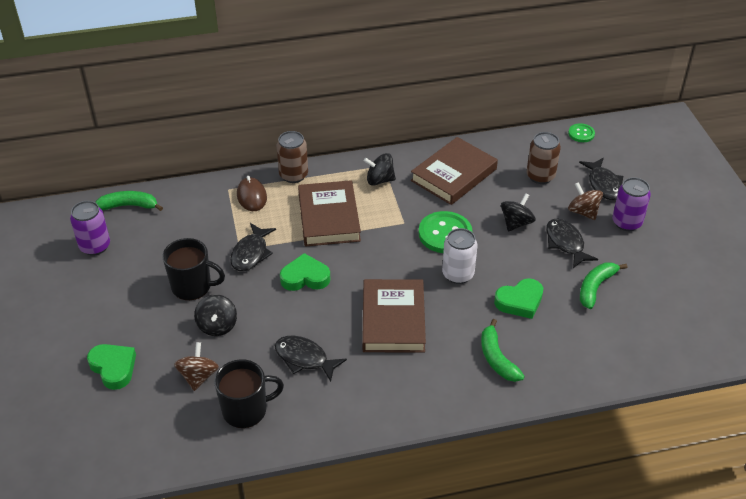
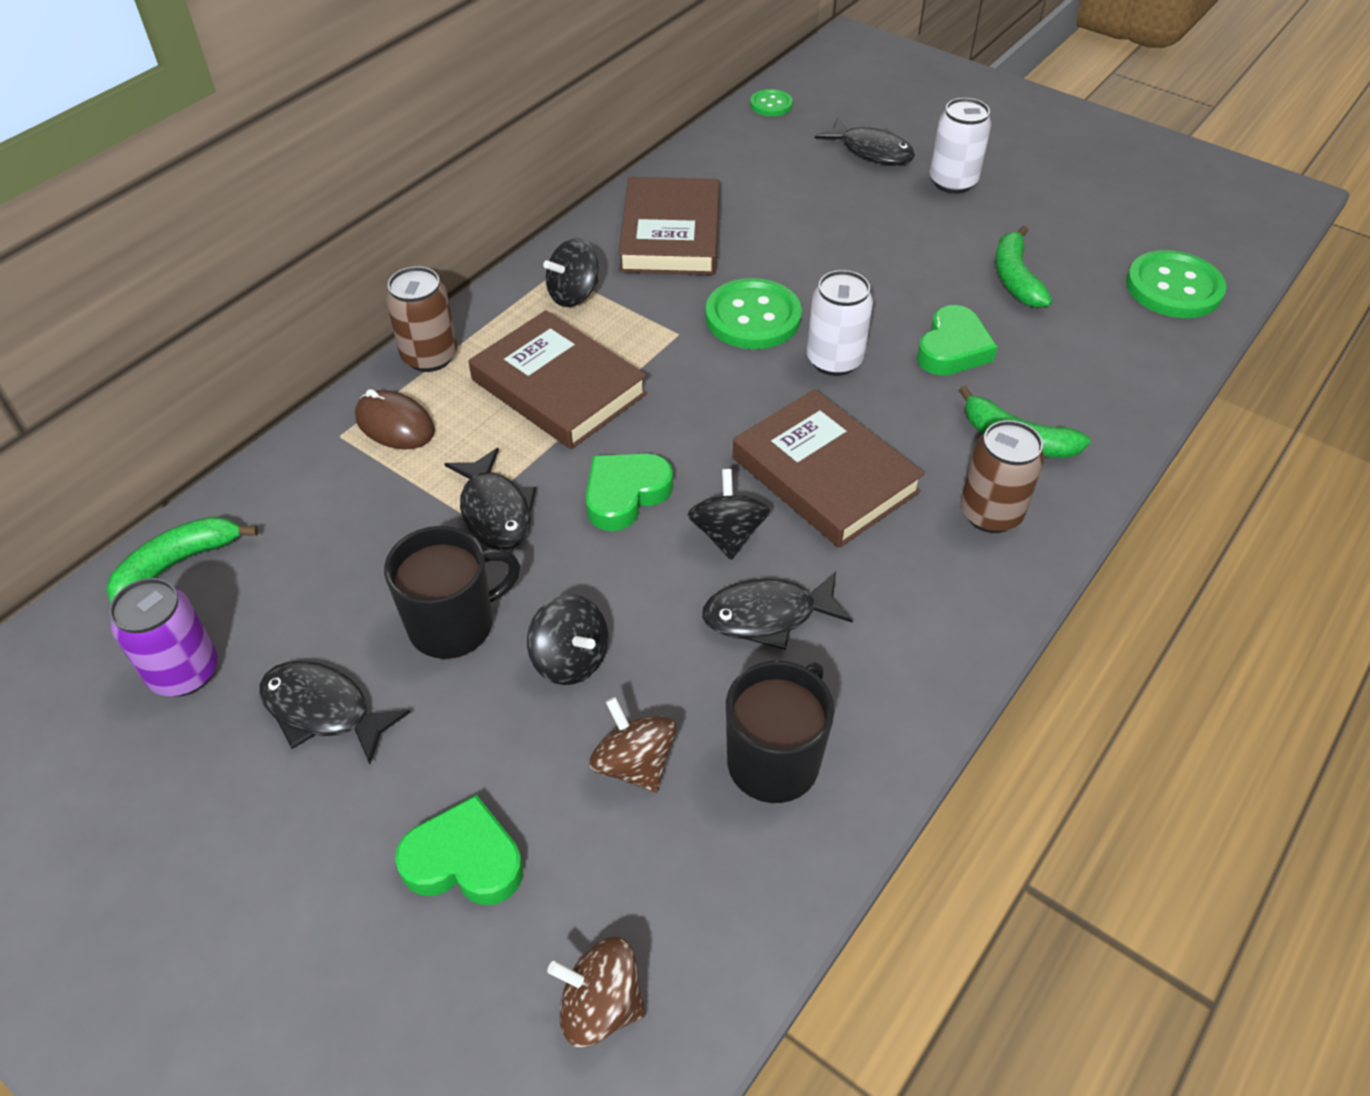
camera: 40 degrees left, 5 degrees up
(516, 223) = (826, 252): black spinning top -> black spinning top (727, 534)
(540, 176) = (784, 179): brown can -> brown can (990, 513)
(565, 243) = (915, 244): black fish -> black fish (323, 710)
(583, 212) = (888, 196): brown spinning top -> brown spinning top (600, 1005)
(626, 222) = (952, 182): purple can -> white can
(676, 340) = (1173, 288): none -> green button

